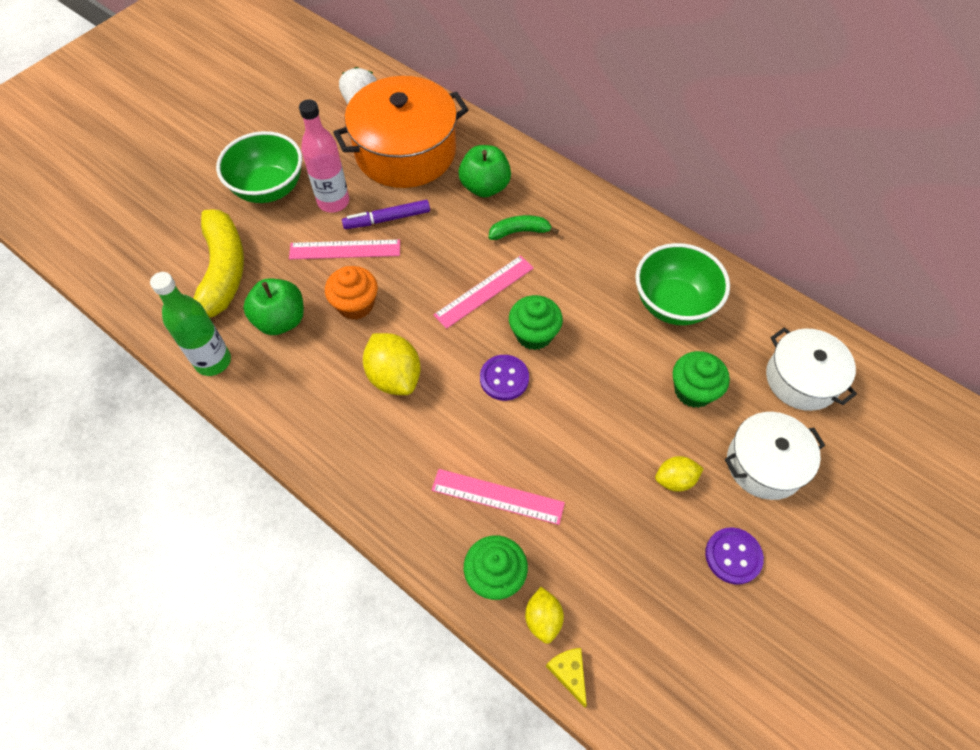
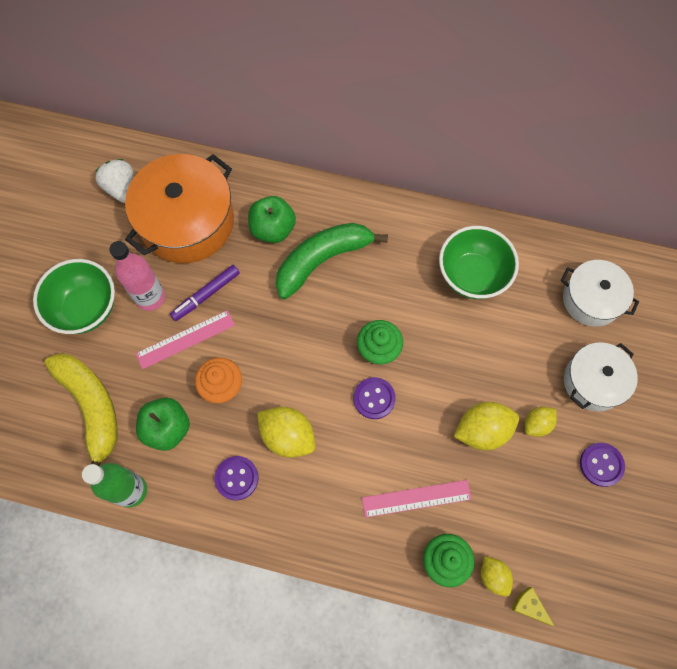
camera: 25 degrees left, 10 degrees up
(320, 394) = (236, 478): none -> purple button
(484, 291) = (320, 328): pink ruler -> none
(520, 231) = (322, 260): green banana -> green banana, size x2.00
(608, 459) = (482, 430): none -> yellow lemon
(693, 390) = (519, 344): green cupcake -> none

